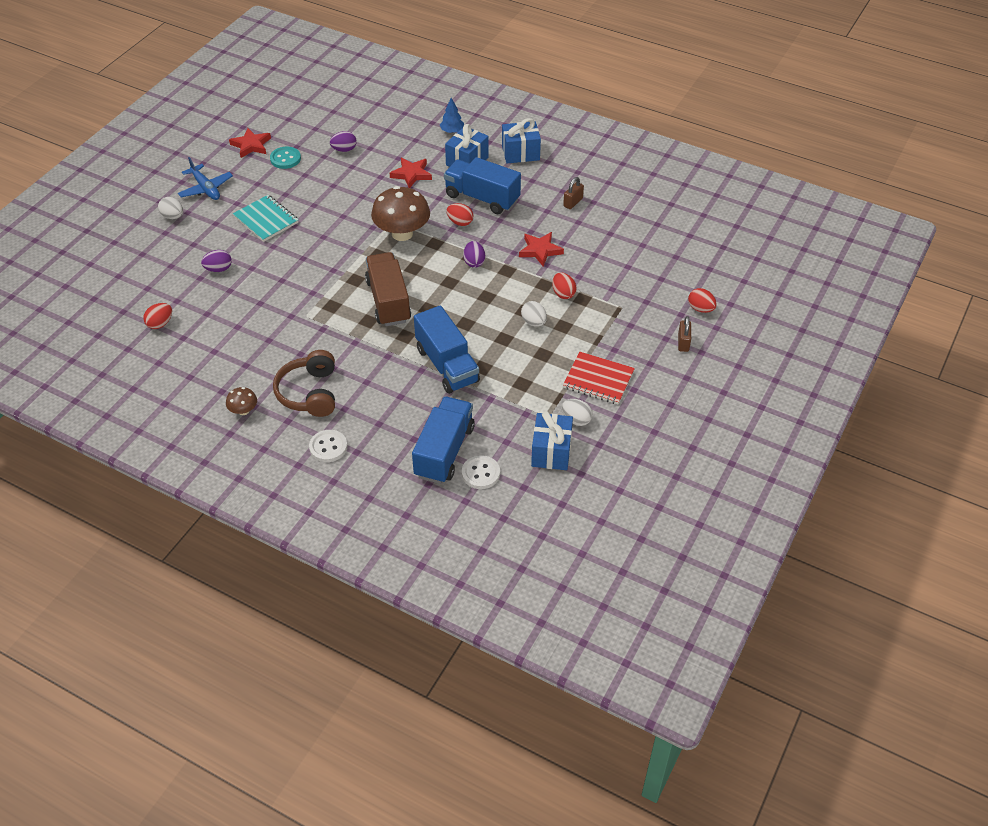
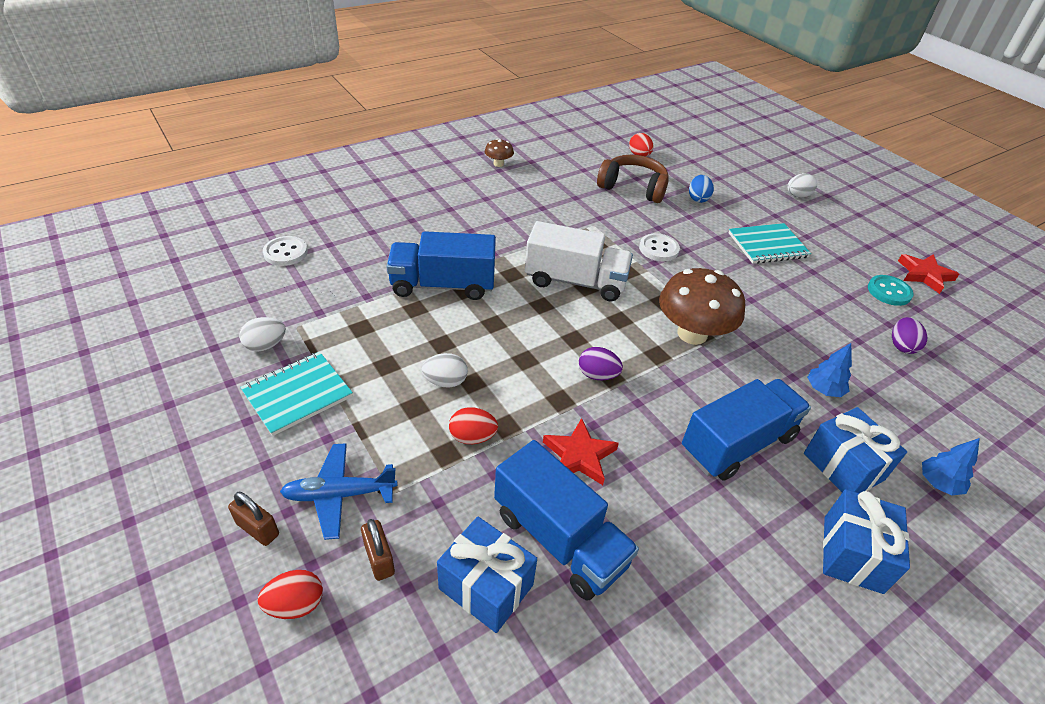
camera: 115 degrees right, 5 degrees down
(206, 188) = (841, 224): blue plane -> blue plane (339, 495)
(218, 269) = (698, 198): purple egg -> blue egg
(309, 393) = (487, 197): brown headphones -> brown headphones (633, 188)
(328, 447) = (414, 188): white button -> white button (658, 249)
(388, 301) = (575, 281): brown truck -> white truck
(411, 174) = (824, 390): red star -> blue tree
(444, 451) = (336, 242): blue truck -> blue truck (559, 538)
(460, 222) = (689, 396): red egg -> none
(551, 452) = (250, 307): blue gift -> blue gift (486, 587)
(573, 202) = (677, 562): brown padlock -> brown padlock (379, 559)
(598, 379) = (297, 394): red notebook -> turquoise notebook

